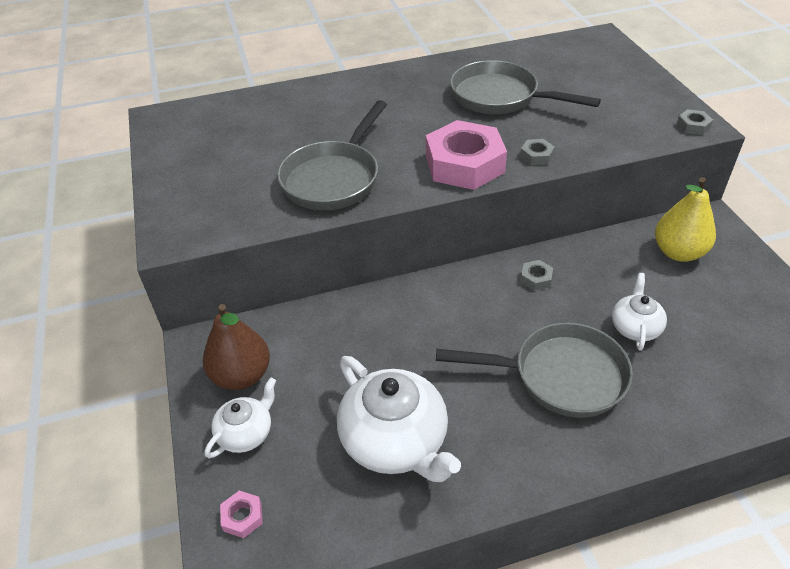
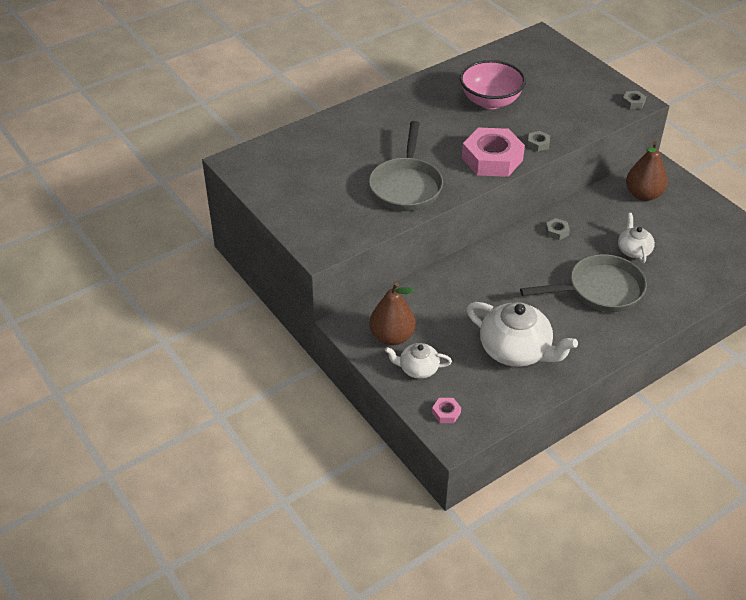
camera: 20 degrees left, 0 degrees up
(246, 433) = (418, 369): white teapot -> white teapot turned 105 degrees counterclockwise
(500, 97) = (490, 101): grey pan -> pink bowl
(678, 252) = (643, 195): yellow pear -> brown pear

